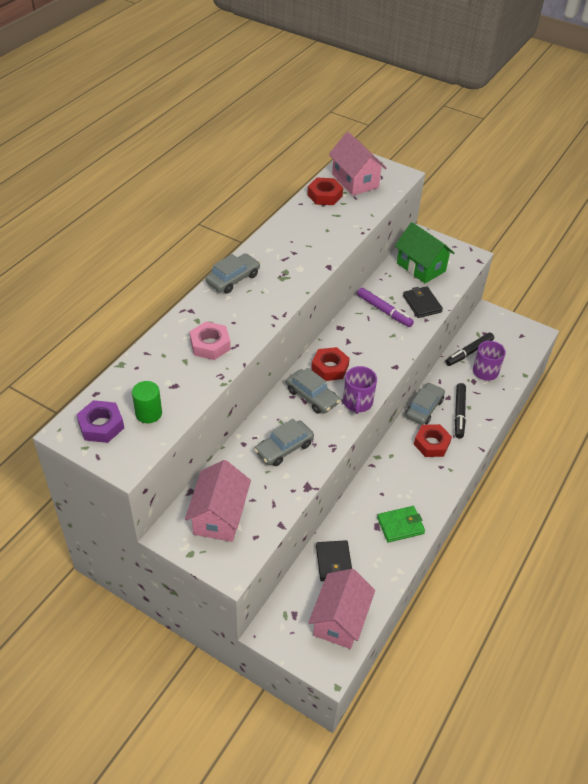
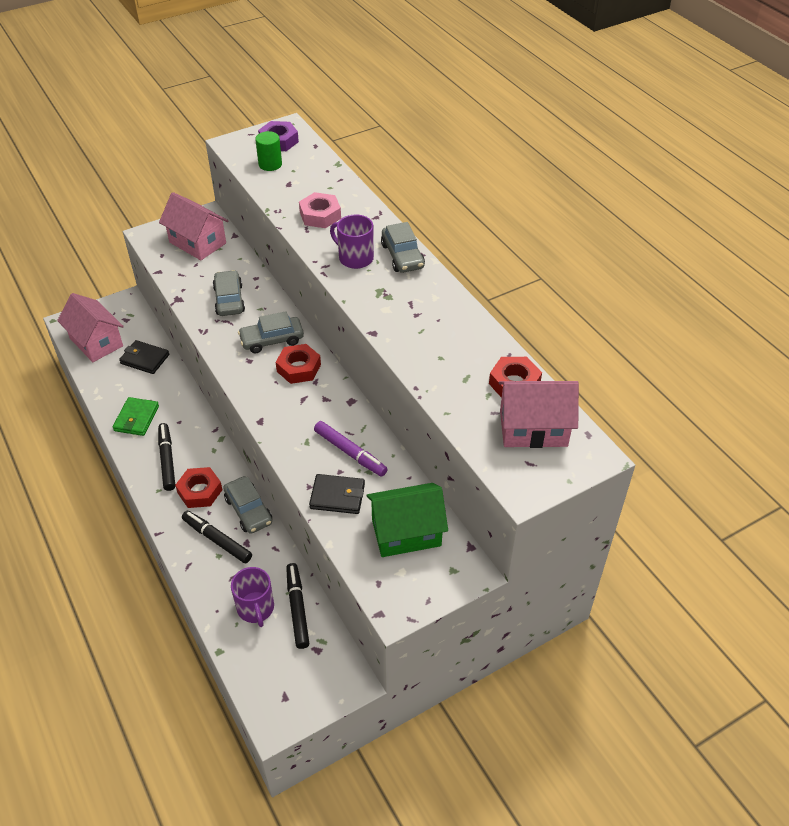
camera: 120 degrees right, 0 degrees up
(357, 402) = (238, 369): purple mug -> purple mug (355, 258)
(384, 311) = (350, 452): purple marker -> purple marker turned 120 degrees counterclockwise
(422, 479) = (167, 460): none -> black marker

